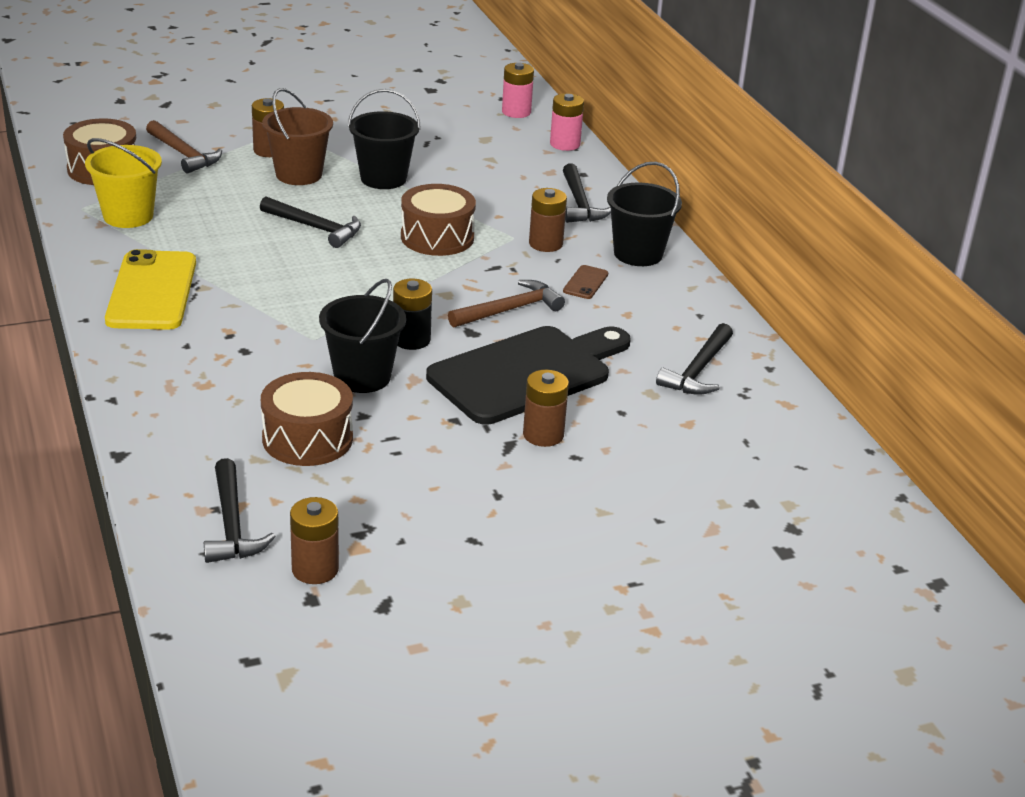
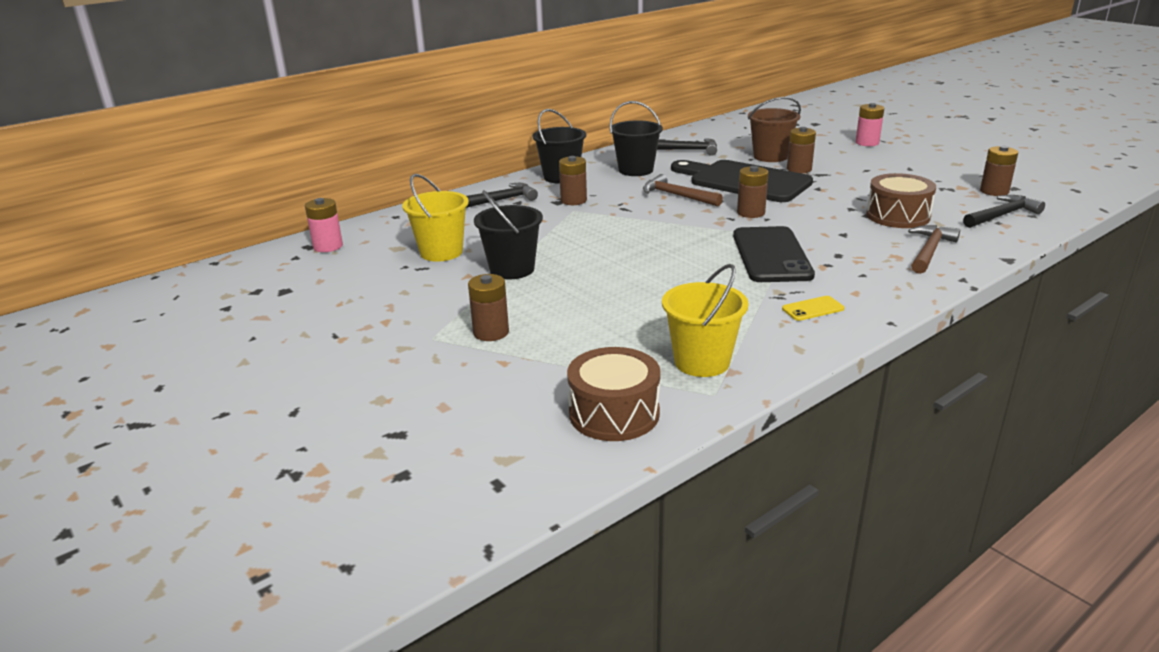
camera: 105 degrees left, 5 degrees down
(151, 291) = (813, 309): yellow phone -> yellow phone, size x0.43
(184, 154) = (535, 376): brown hammer -> brown hammer (929, 251)
(283, 311) = (771, 255): none -> black phone
(299, 174) = (534, 305): brown bucket -> brown bucket (770, 156)
(315, 228) = (631, 274): black hammer -> none
(362, 377) = (813, 216): black bucket -> black bucket (636, 170)
(411, 340) = (751, 213): black battery -> brown battery
(437, 237) = (599, 231): brown drum -> none
(455, 155) = (441, 252): none -> yellow bucket
(565, 144) = (390, 220): pink battery -> pink battery (867, 143)
(585, 282) = (616, 184): brown phone -> none

